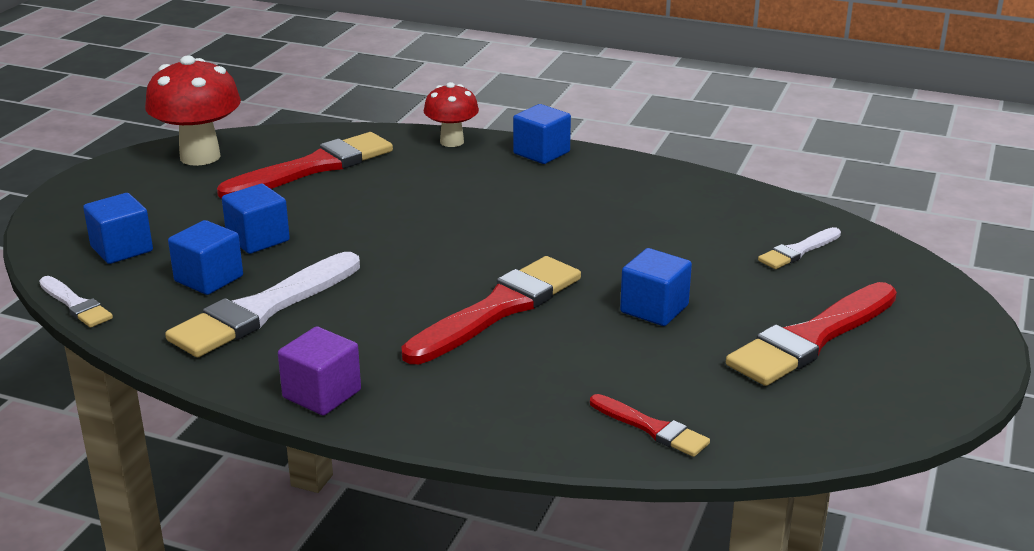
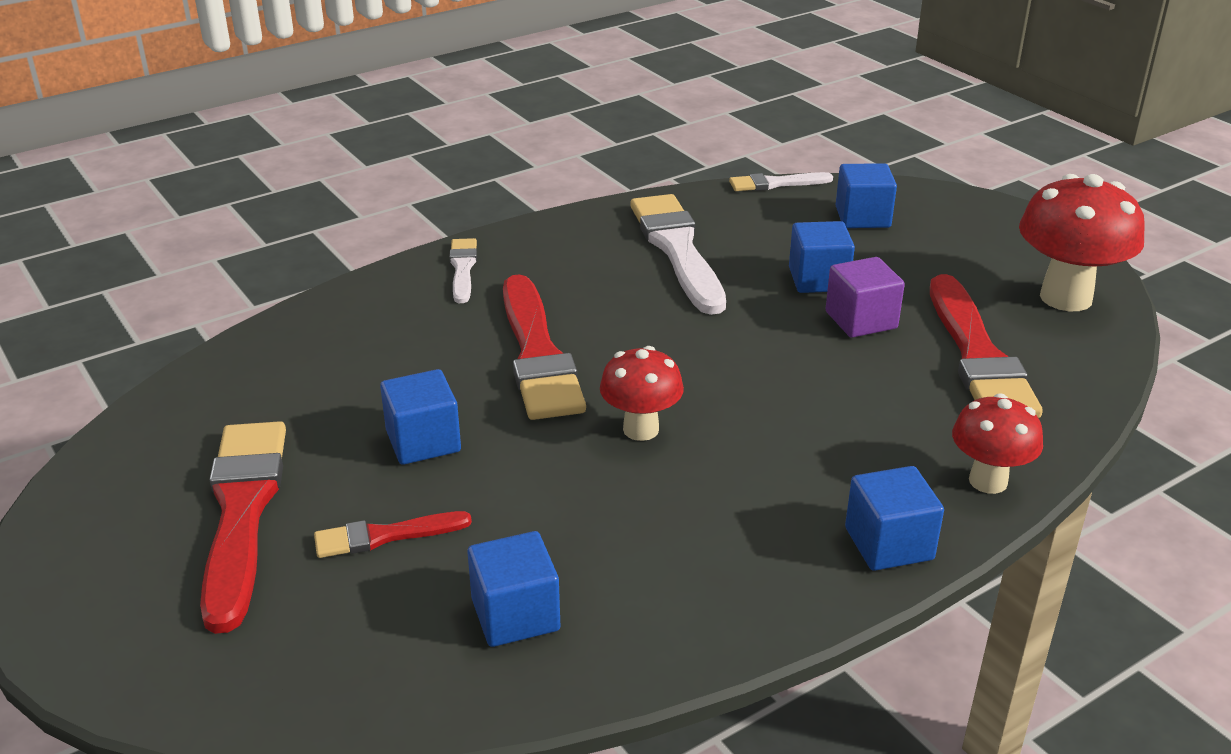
camera: 125 degrees right, 5 degrees up
(209, 279) = (761, 240): blue cube -> blue cube (515, 615)
(322, 394) = (519, 240): purple cube -> purple cube (861, 320)
(535, 242) = (641, 429): none -> red mushroom
(652, 428) = (274, 353): red brush -> red brush (385, 536)
(798, 251) = (391, 621): white brush -> white brush (463, 268)

